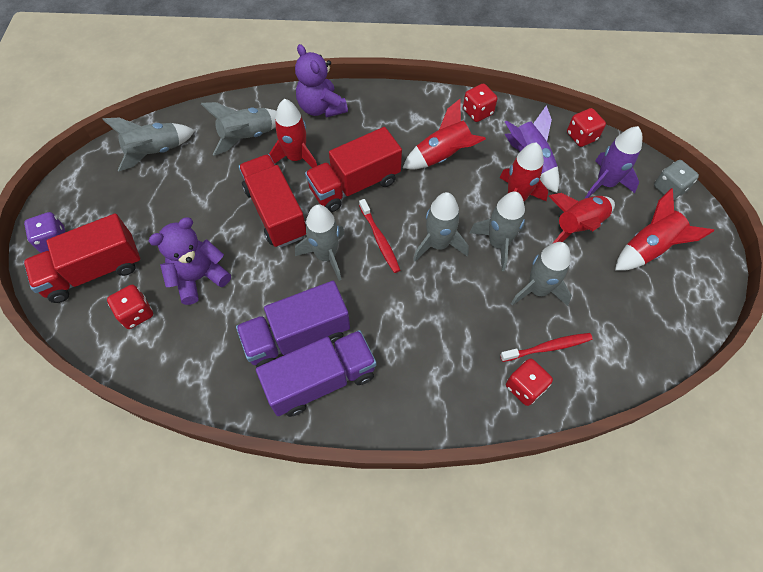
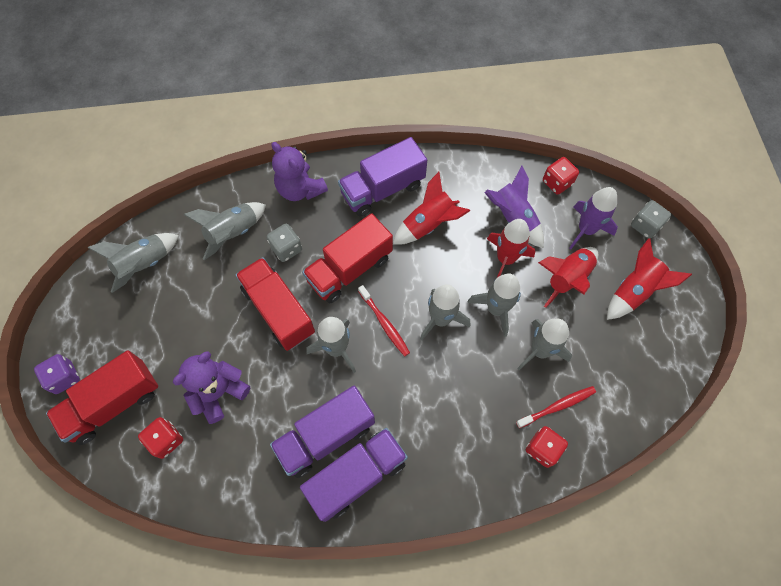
camera: 10 degrees left, 5 degrees up
(296, 158) = (286, 248): red rocket -> grey dice
(402, 119) = (382, 189): none -> purple truck
(477, 112) = (454, 170): red dice -> none

